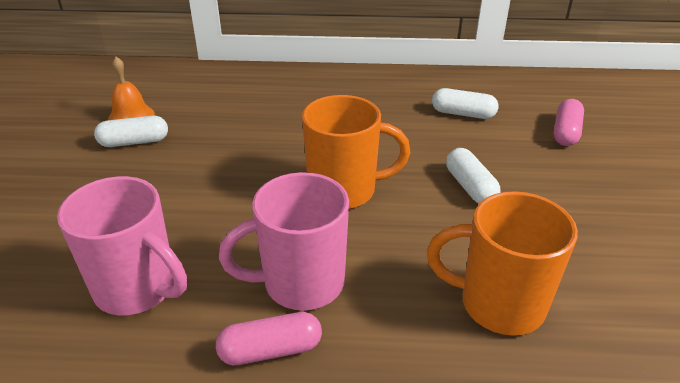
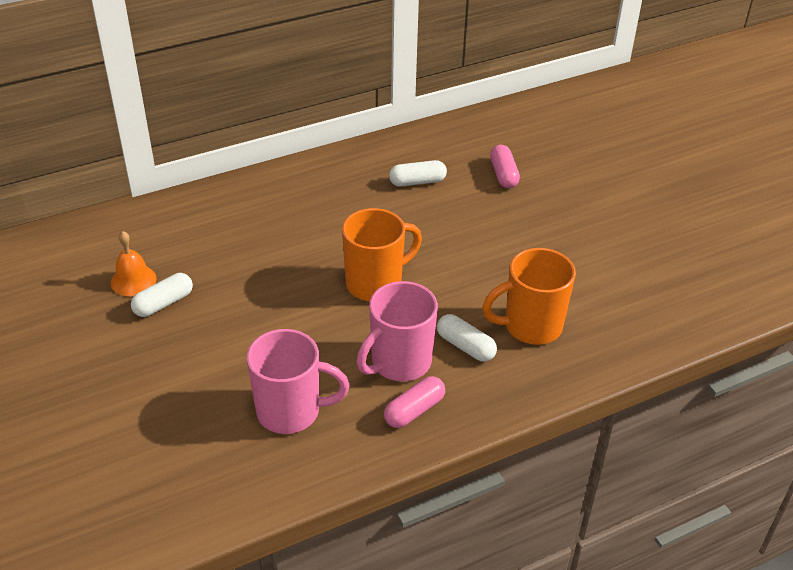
camera: 30 degrees left, 5 degrees up
(470, 187) = (463, 247): white capsule -> white capsule (465, 346)

